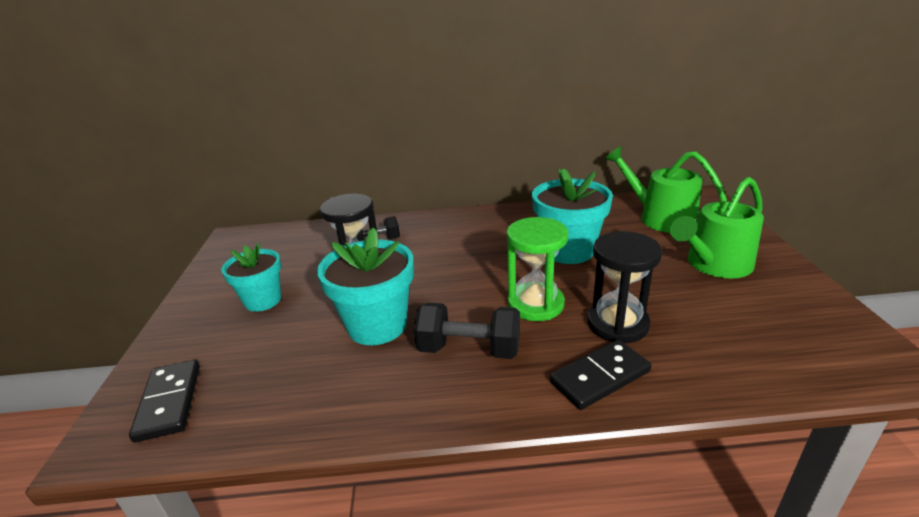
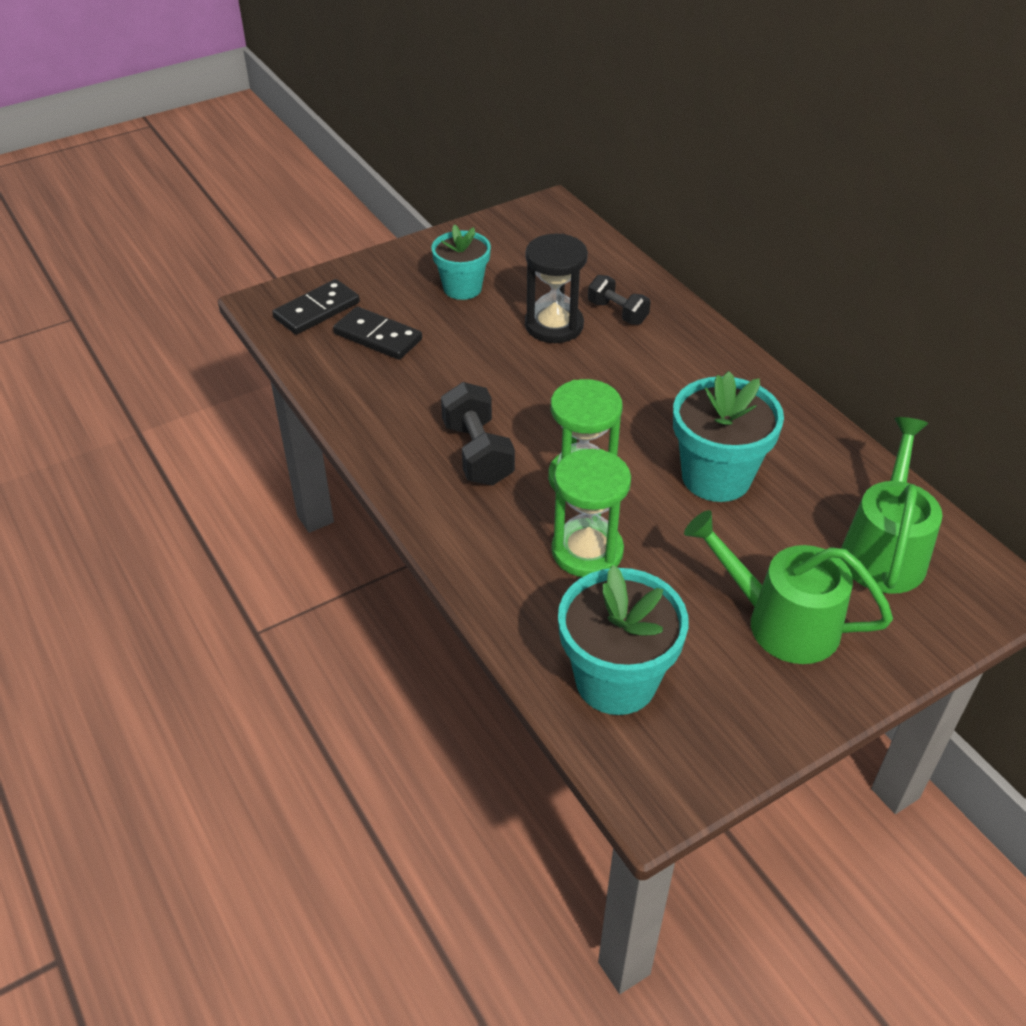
camera: 60 degrees right, 15 degrees up
(377, 325) = (474, 379): turquoise flower pot -> turquoise flower pot (616, 681)
(599, 377) = (492, 554): black domino -> black domino (378, 336)
(617, 324) = (587, 551): black hourglass -> green hourglass

